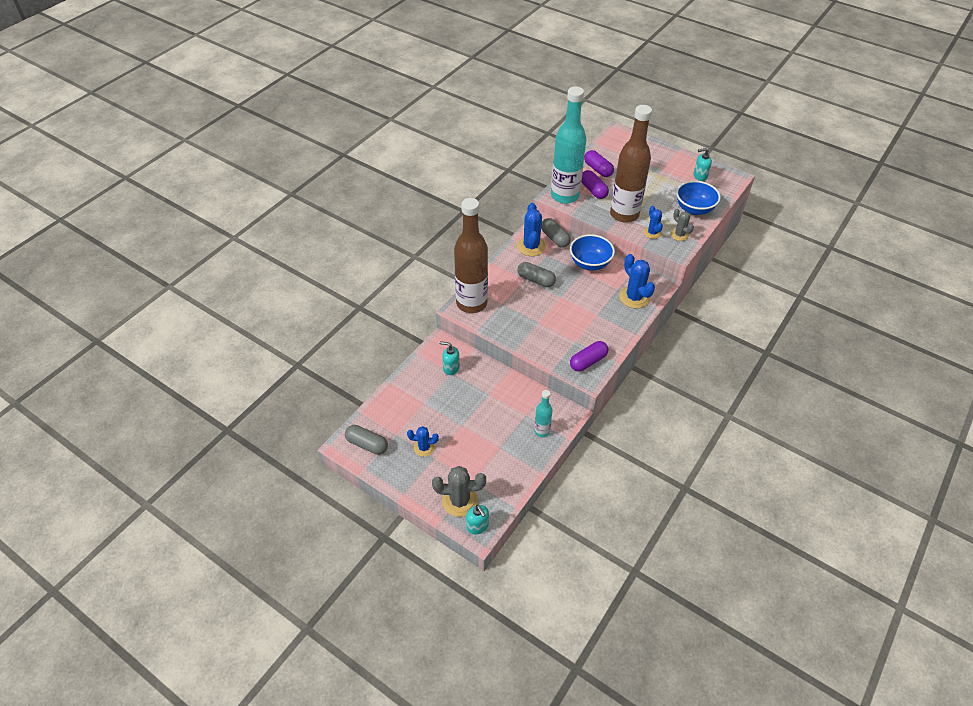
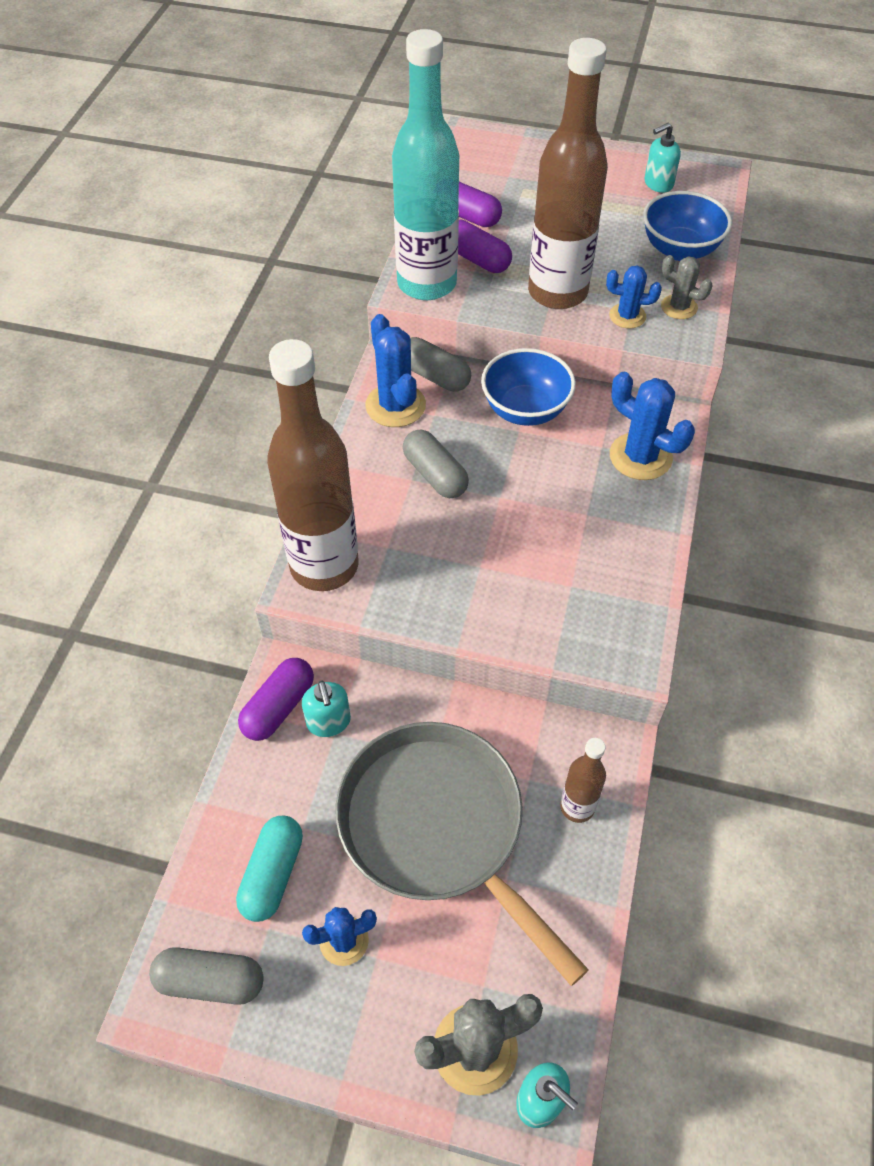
camera: 20 degrees left, 5 degrees up
(405, 416) = (272, 874): none -> turquoise capsule
(451, 368) = (329, 722): turquoise soap dispenser -> turquoise soap dispenser turned 105 degrees counterclockwise
(479, 420) = (438, 827): none -> grey pan
(536, 280) = (435, 475): grey capsule -> grey capsule turned 45 degrees clockwise
(542, 431) = (577, 807): turquoise bottle -> brown bottle
(588, 361) = (616, 624): purple capsule -> purple capsule (279, 707)
(652, 233) = (627, 316): blue cactus -> blue cactus turned 45 degrees counterclockwise

